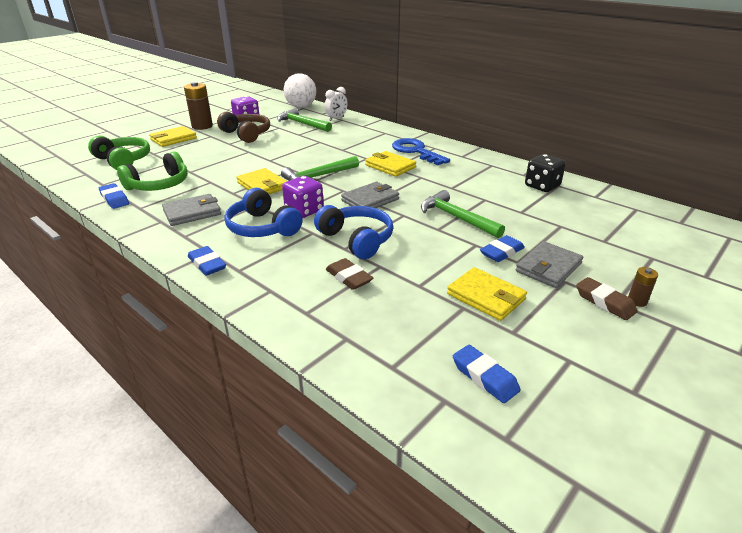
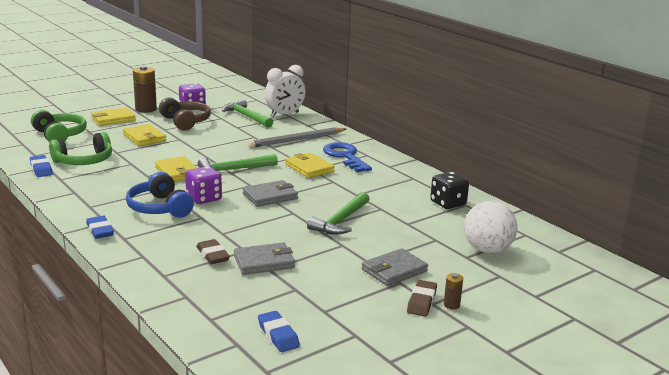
camera: 10 degrees right, 10 degrees down
(192, 213) = (104, 188): grey wallet -> grey wallet (264, 262)
(301, 107) = (255, 98): white ball -> white ball (487, 250)
(336, 119) = (285, 115): white clock -> white clock, size x1.55
(356, 239) = (237, 227): blue headphones -> none
(362, 140) = (297, 140): none -> grey pencil
(456, 218) = (341, 221): green hammer -> green hammer turned 120 degrees counterclockwise
(486, 297) = (320, 284): yellow wallet -> yellow wallet (144, 138)
(501, 252) = (361, 254): blue eraser -> none
(604, 302) = (421, 302): brown eraser -> brown eraser turned 45 degrees clockwise

